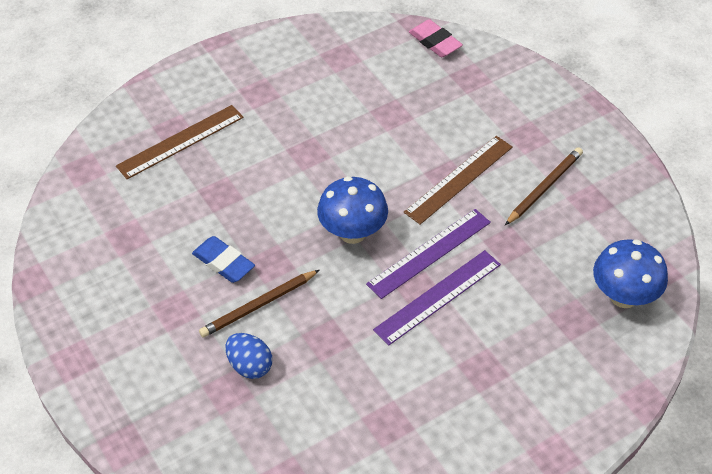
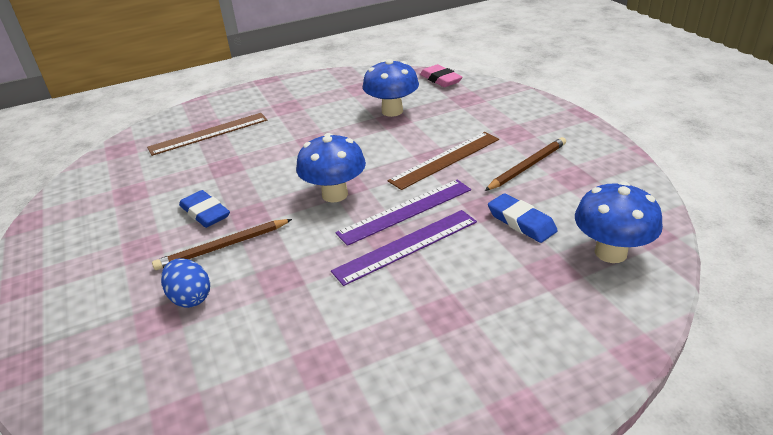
camera: 10 degrees right, 15 degrees down
(387, 100) = (392, 111): none -> blue mushroom
(542, 263) = (521, 222): none -> blue eraser

